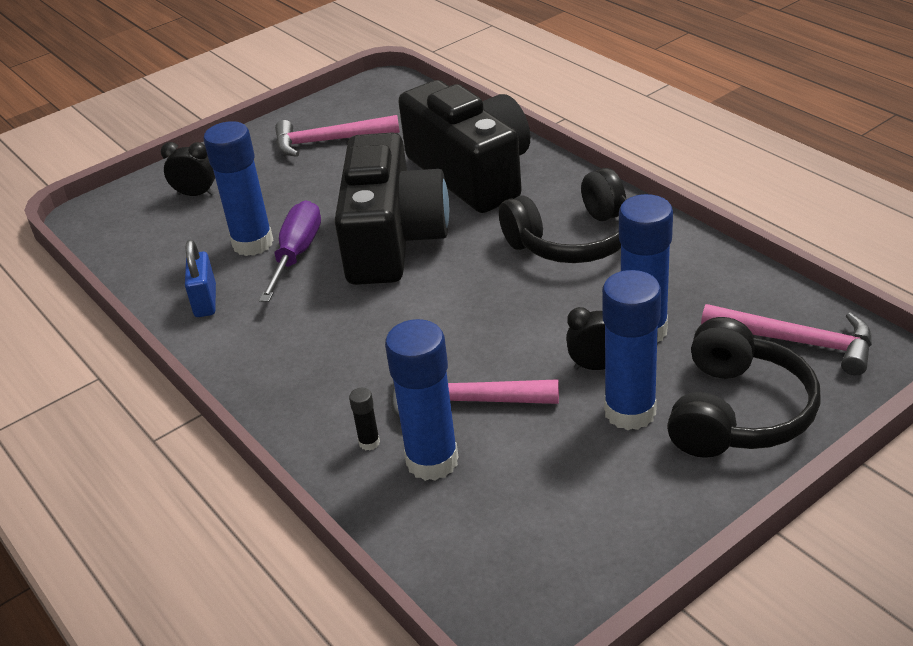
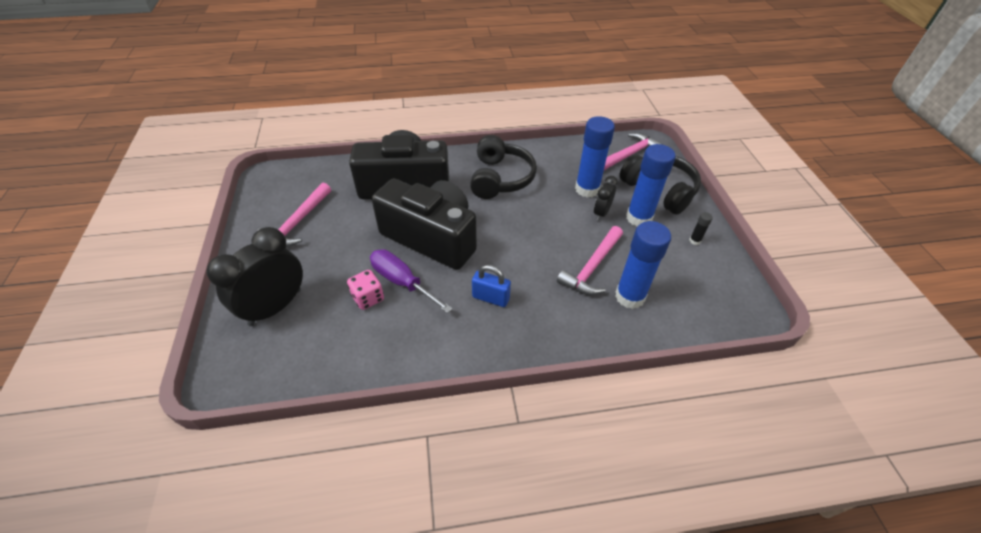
camera: 65 degrees left, 10 degrees up
(196, 194) = (275, 307): black clock -> black clock, size x1.95
(205, 301) = (406, 343): blue padlock -> blue padlock (490, 298)
(253, 243) = (368, 298): blue glue stick -> pink dice
(369, 442) = (599, 315): black glue stick -> black glue stick (694, 241)

